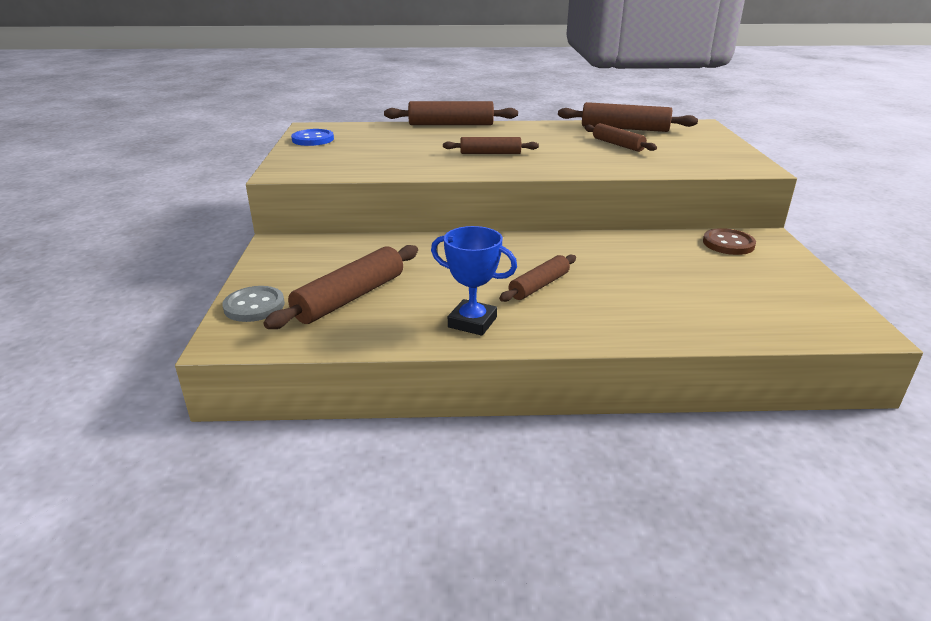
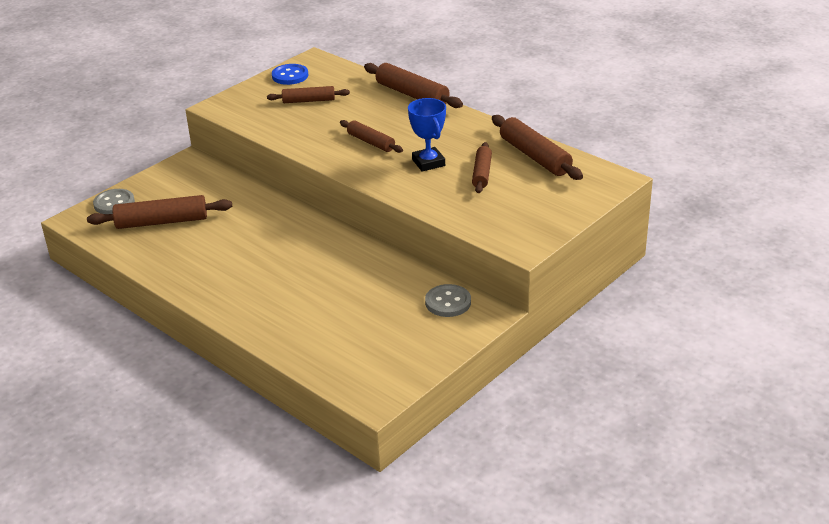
camera: 45 degrees right, 5 degrees up
(472, 322) = (189, 271): blue trophy -> blue trophy (428, 163)
(539, 286) = (265, 267): brown rolling pin -> brown rolling pin (309, 101)
(728, 244) = (448, 302): brown button -> grey button

